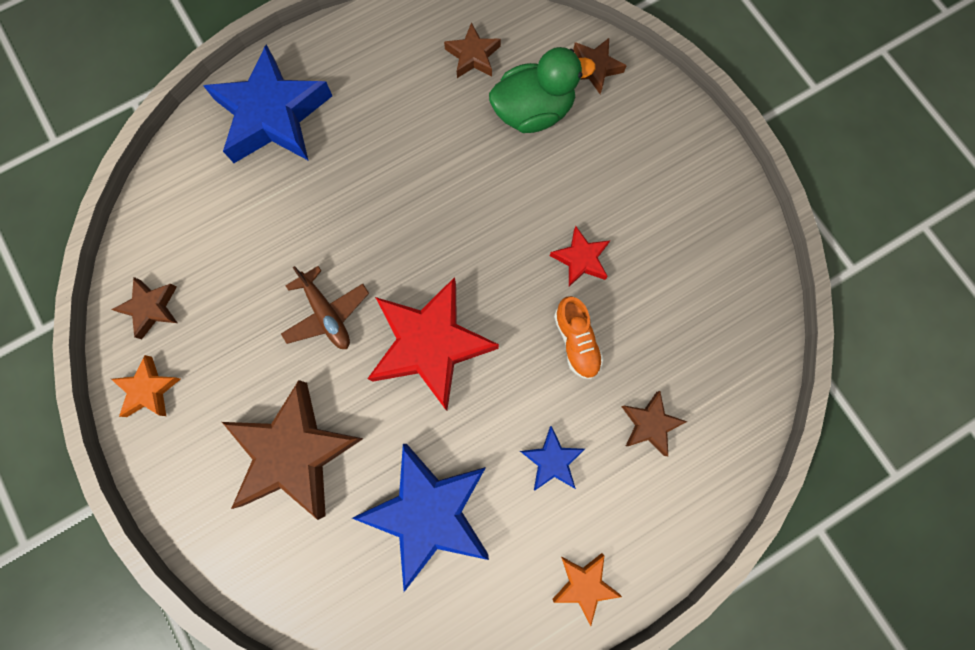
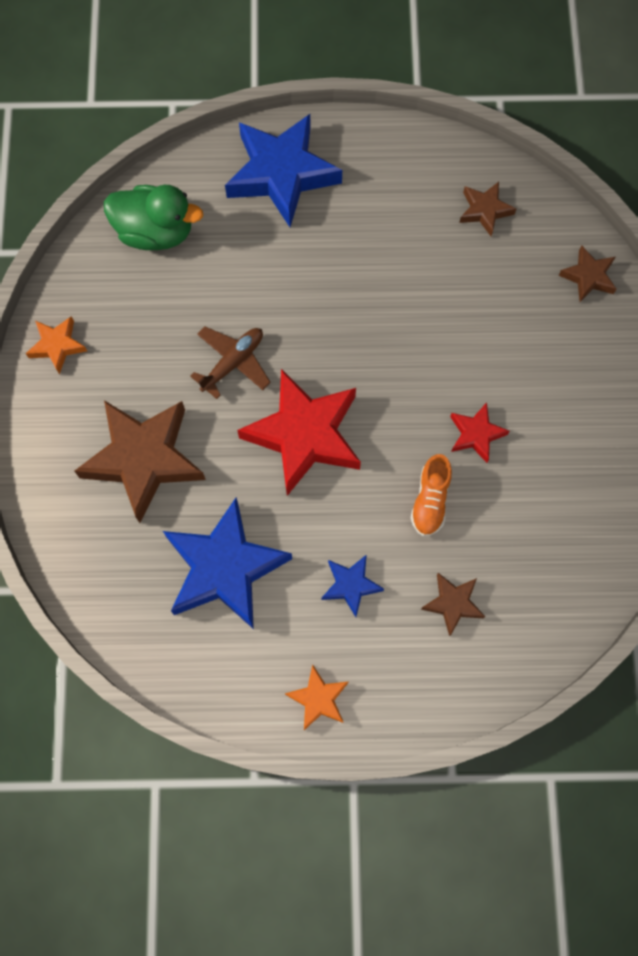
camera: 30 degrees right, 5 degrees down
(151, 308) = (94, 282): brown star -> none
(327, 314) = (233, 363): brown plane -> brown plane turned 135 degrees counterclockwise
(533, 112) = (509, 286): green duck -> green duck (155, 232)

